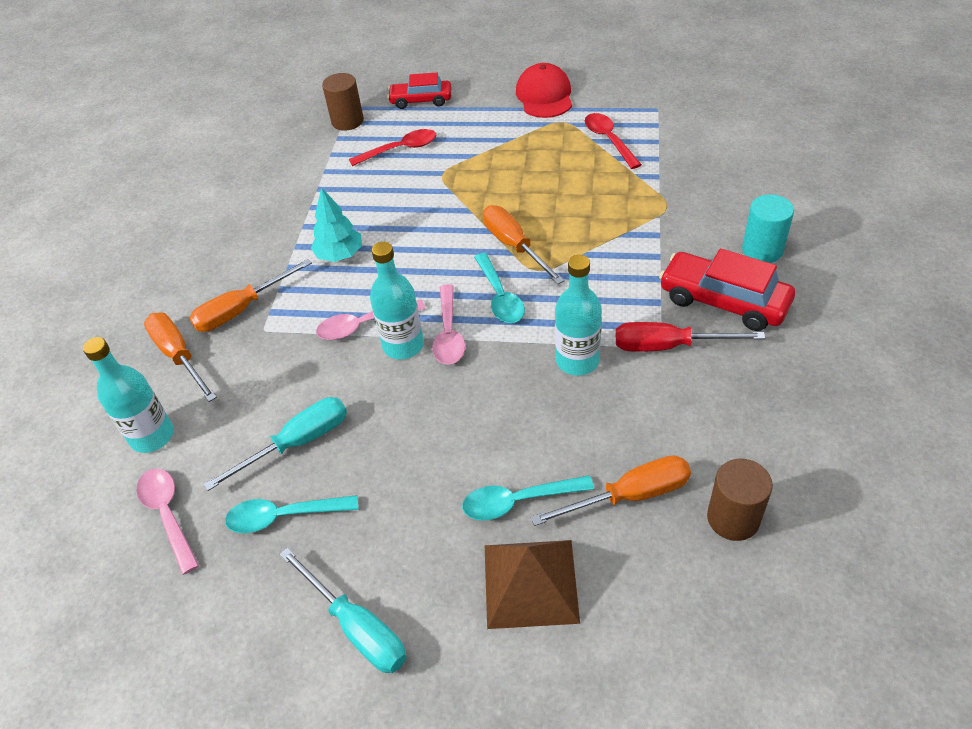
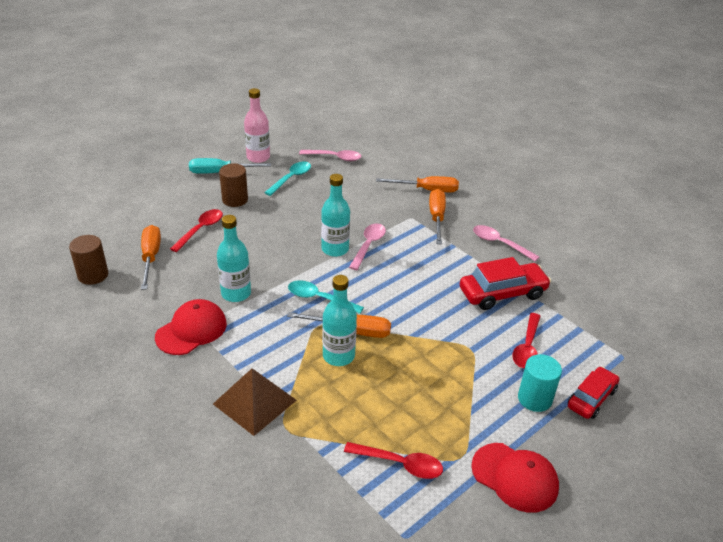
camera: 125 degrees right, 10 degrees down
(152, 436) = (383, 168): turquoise bottle -> turquoise bottle (338, 356)
(258, 618) = (258, 157): none -> pink bottle
(297, 443) = (322, 196): turquoise screwdriver -> none
(340, 255) = (438, 265): turquoise tree -> none
(347, 121) = (600, 344): brown cylinder -> brown cylinder (235, 200)
(449, 333) = (320, 266): pink spoon -> pink spoon (499, 243)
(518, 501) = (201, 230): turquoise spoon -> red spoon
(530, 583) = (167, 212): brown pyramid -> brown pyramid (255, 402)
(630, 496) = (151, 257): orange screwdriver -> orange screwdriver turned 150 degrees clockwise
(668, 346) = (191, 330): red screwdriver -> red cap
(723, 301) = (180, 377): red car -> red car (502, 293)
(762, 250) = (181, 435): turquoise cylinder -> turquoise cylinder (534, 398)

